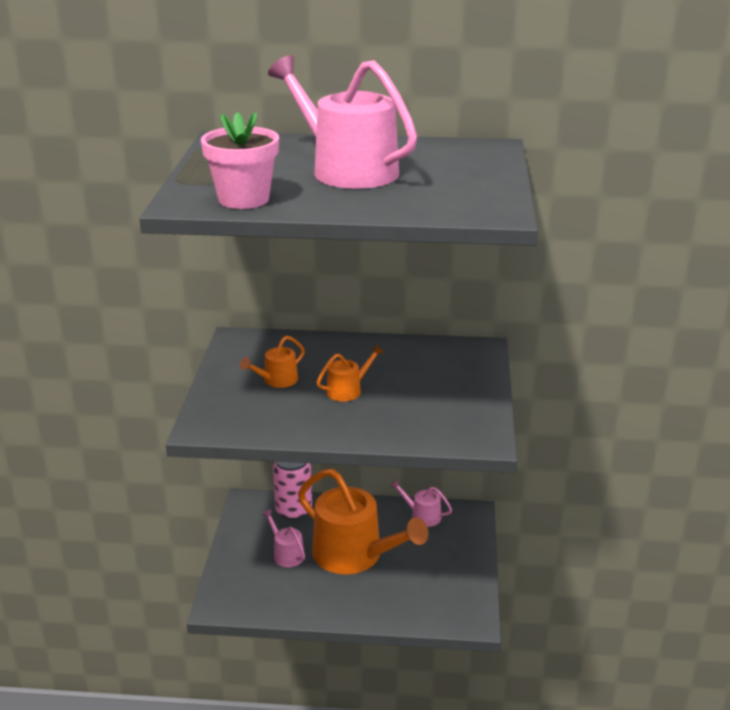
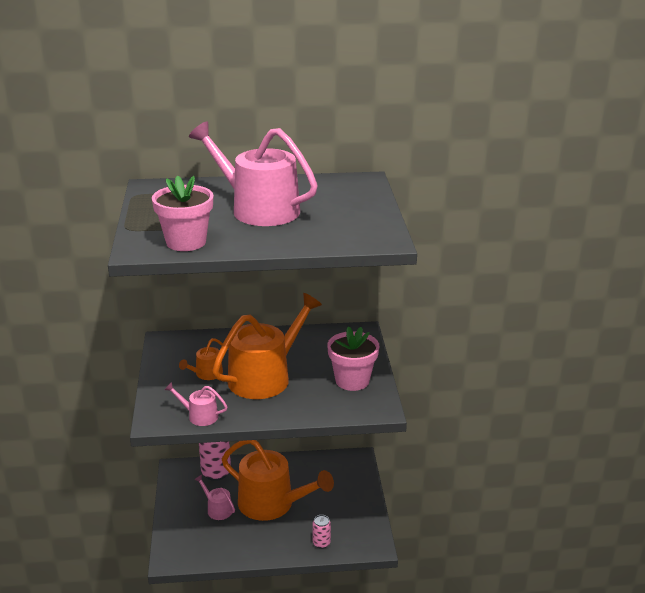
camera: 10 degrees left, 0 degrees up
(347, 390) = (264, 377): orange watering can -> orange watering can, size x2.23
(406, 609) = (321, 543): none -> pink can
(422, 516) = (319, 465): pink watering can -> pink watering can (199, 416)
(457, 404) = (352, 380): none -> pink flower pot

